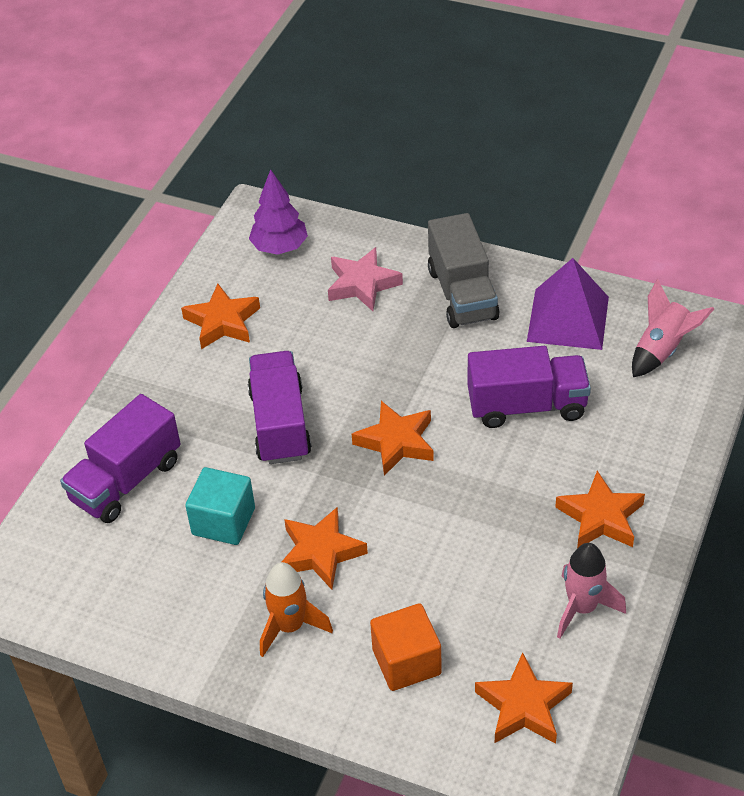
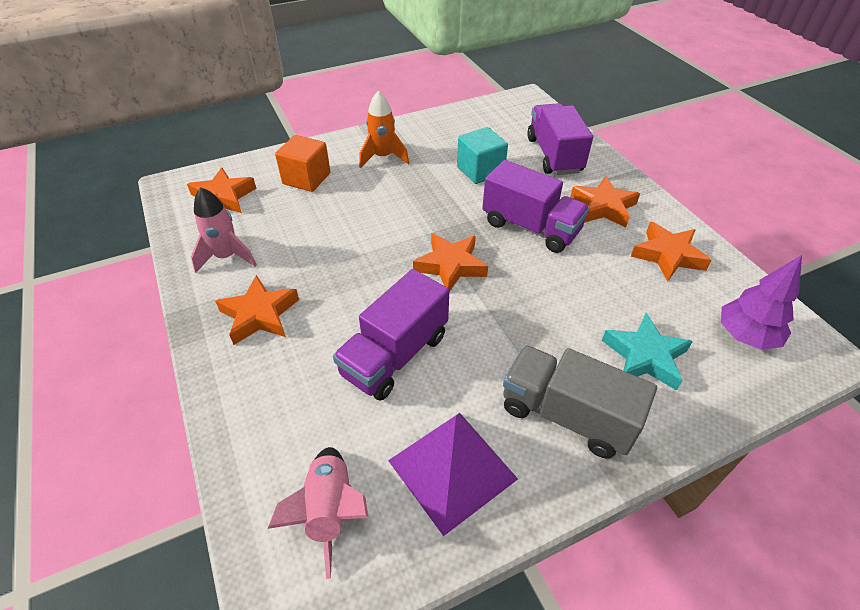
camera: 130 degrees right, 0 degrees up
(320, 552) = (411, 189): orange star -> orange star (603, 207)
(362, 284) = (645, 356): pink star -> turquoise star

